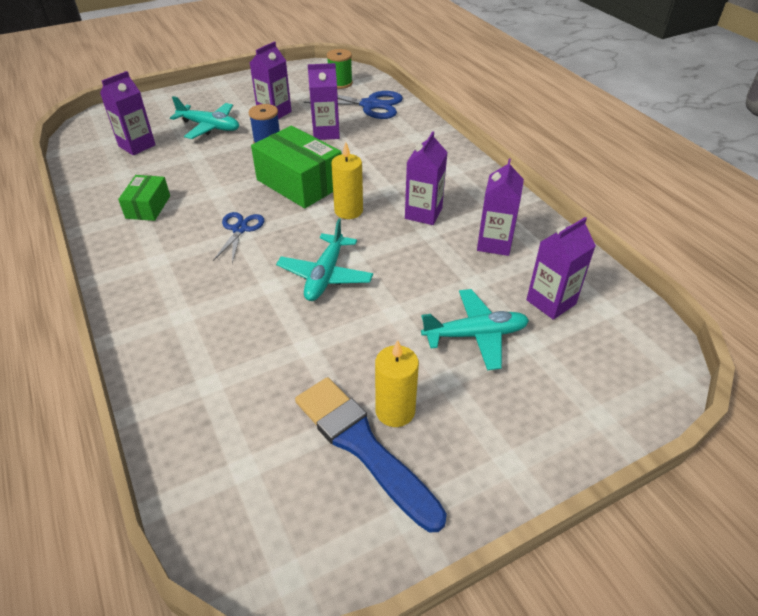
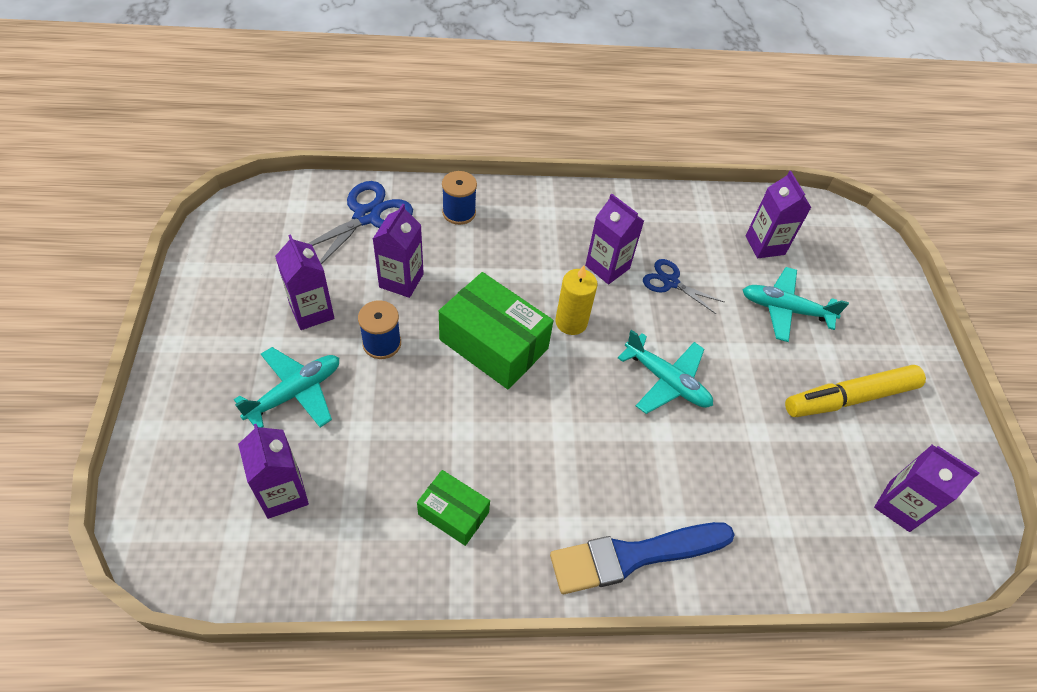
camera: 70 degrees left, 10 degrees up
(240, 229) = (553, 429): blue scissors -> blue scissors (670, 282)
(299, 183) = (493, 344): green box -> green box turned 60 degrees clockwise
(340, 83) = (287, 220): green spool -> none
(362, 446) = (878, 433): blue brush -> blue brush (633, 556)
(395, 411) = (850, 398): yellow candle -> yellow marker
(410, 135) = (459, 212): none -> blue spool
(475, 335) = (785, 309): turquoise plane -> turquoise plane turned 90 degrees counterclockwise
(494, 243) = (677, 240): purple carton -> purple carton (899, 506)

